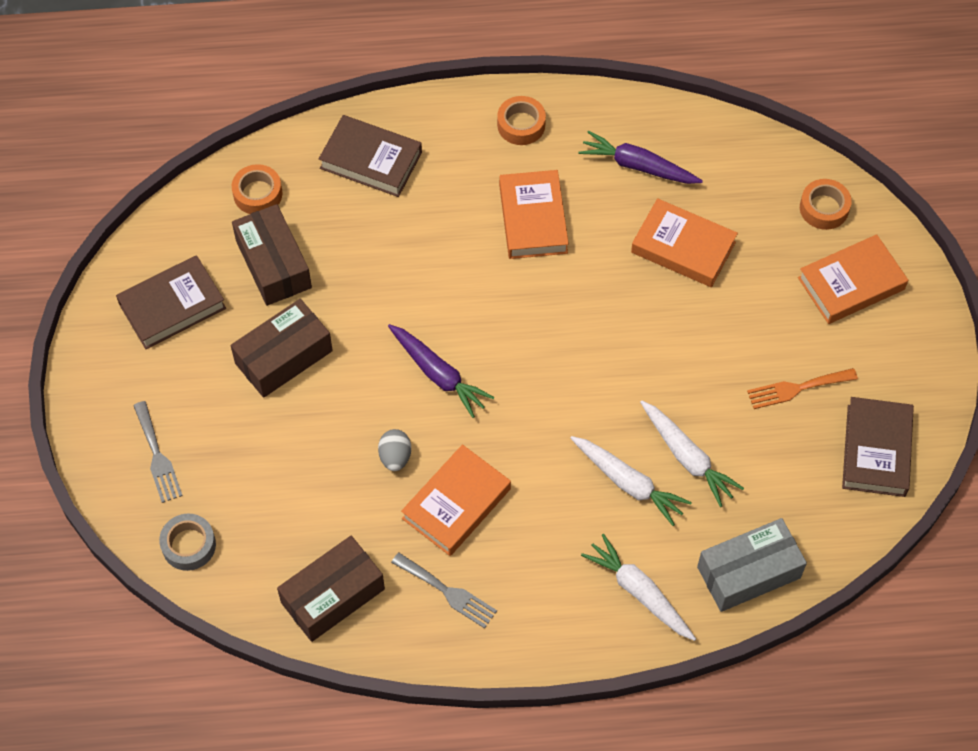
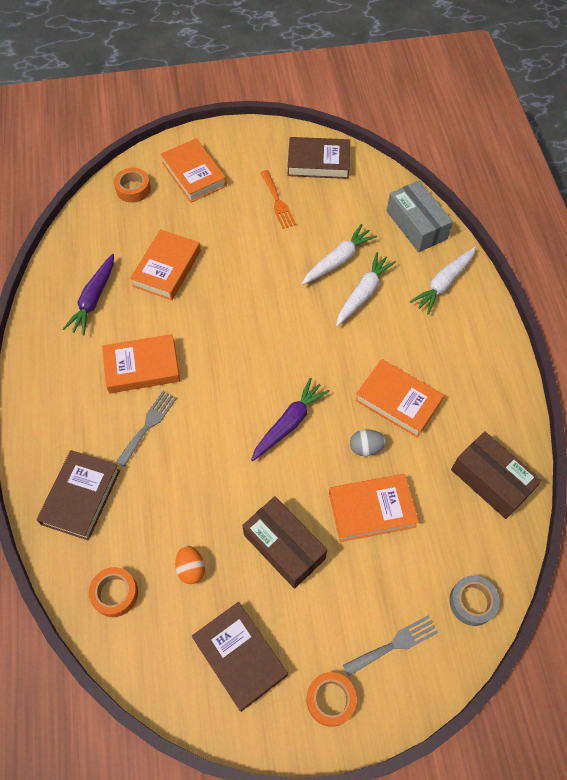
camera: 95 degrees left, 0 degrees up
(273, 264) = (191, 568): brown box -> orange egg
(314, 453) = (372, 510): none -> orange book
(447, 592) = (469, 400): grey fork -> grey fork (148, 425)
(521, 125) = (50, 382): orange tape -> orange tape (330, 700)

